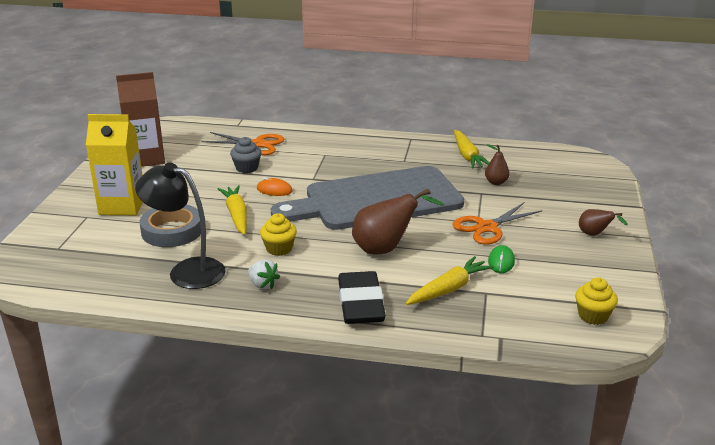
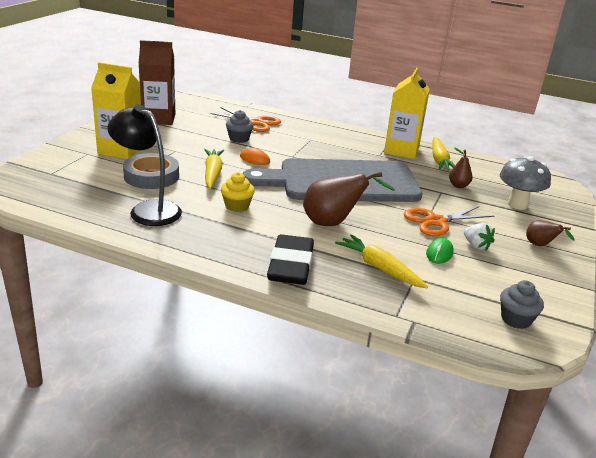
camera: 10 degrees right, 0 degrees up
(263, 285) = (208, 233): white strawberry -> white strawberry (476, 246)
(424, 151) = (401, 150): none -> yellow carton
(449, 289) = (379, 268): yellow carrot -> yellow carrot turned 105 degrees counterclockwise
(560, 193) = (517, 204): none -> grey mushroom
(593, 316) = (516, 319): yellow cupcake -> grey cupcake

